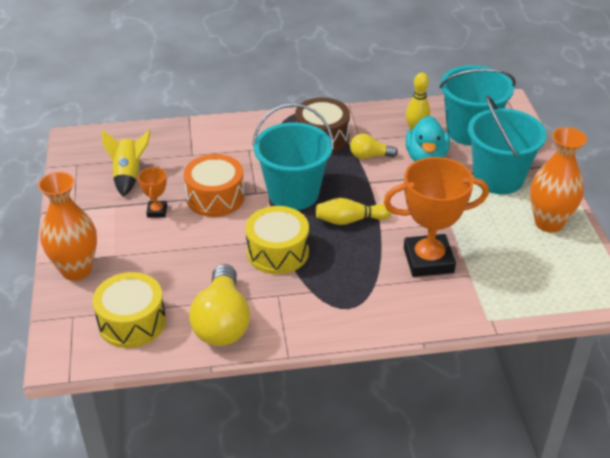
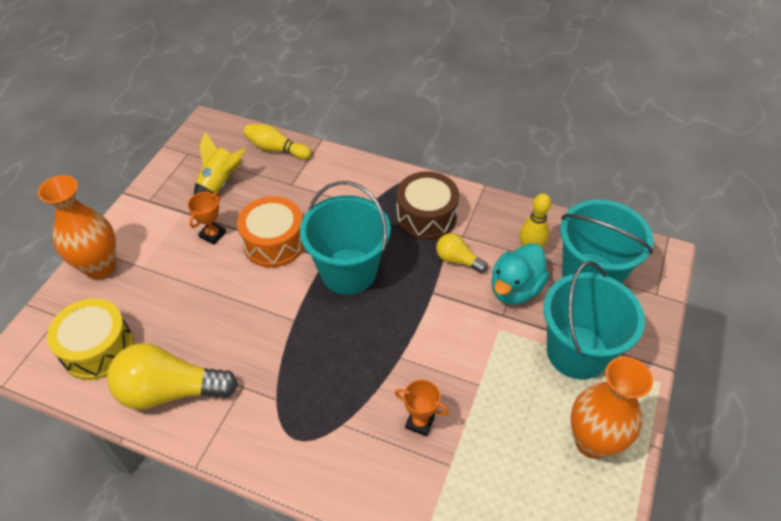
camera: 30 degrees right, 10 degrees up
(222, 322) = (170, 391): yellow light bulb -> yellow light bulb turned 60 degrees clockwise
(277, 252) = (281, 334): yellow drum -> none
(350, 220) = (378, 330): yellow bowling pin -> yellow bowling pin (276, 149)
(428, 260) = (420, 422): orange trophy -> orange trophy, size x0.46

